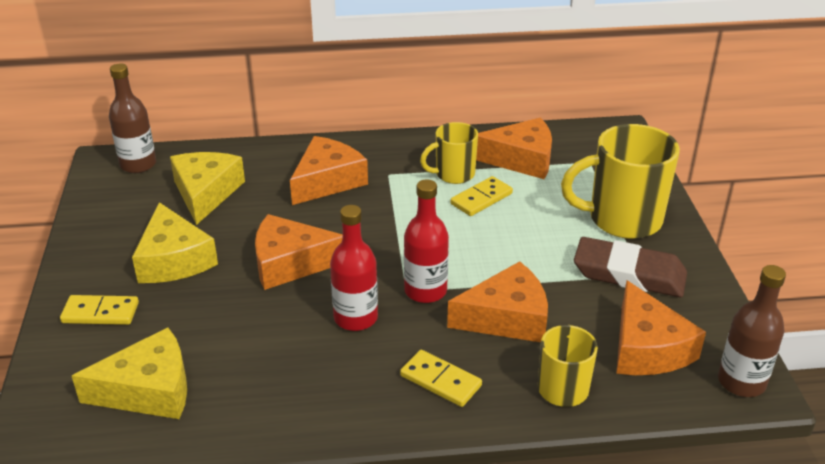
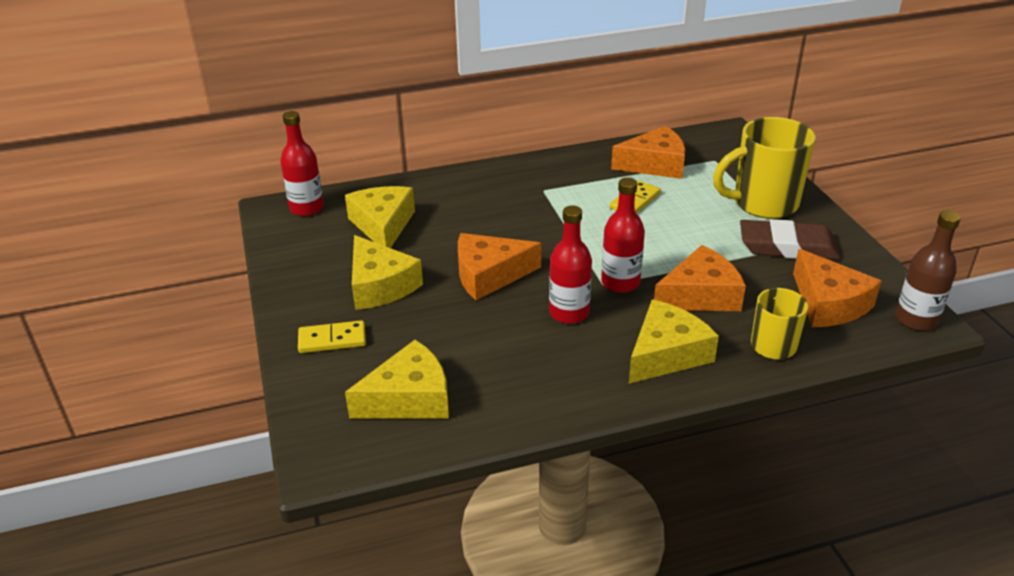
camera: 10 degrees left, 0 degrees up
(138, 164) = (307, 208): brown bottle -> red bottle
(327, 181) = (491, 202): orange cheese -> none
(440, 381) = (666, 354): yellow domino -> yellow cheese
(453, 174) = (601, 184): yellow mug -> none

